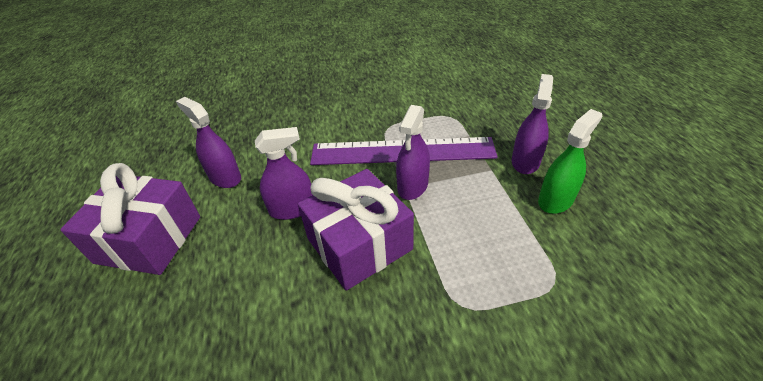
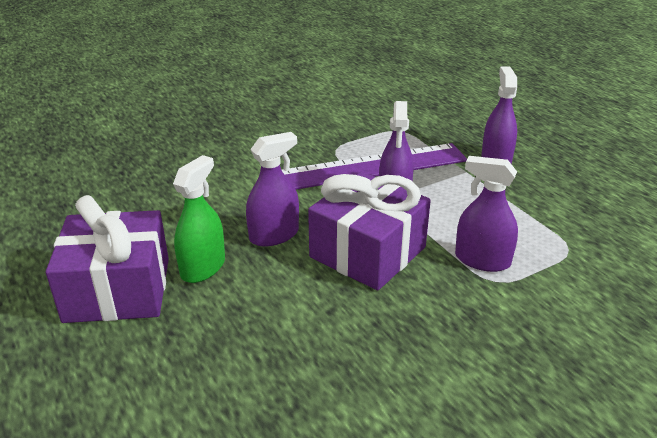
camera: 20 degrees left, 10 degrees down
(225, 177) = (171, 219): purple spray bottle -> purple spray bottle (482, 260)
(555, 200) = (539, 187): green spray bottle -> green spray bottle (203, 267)

